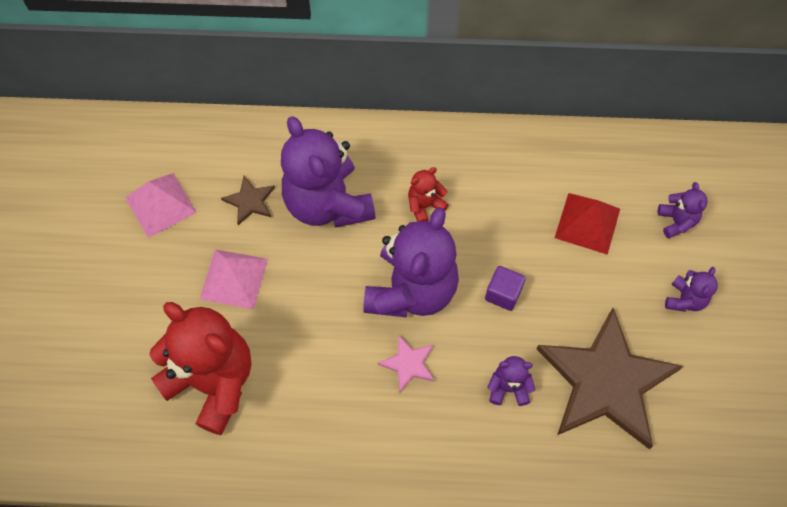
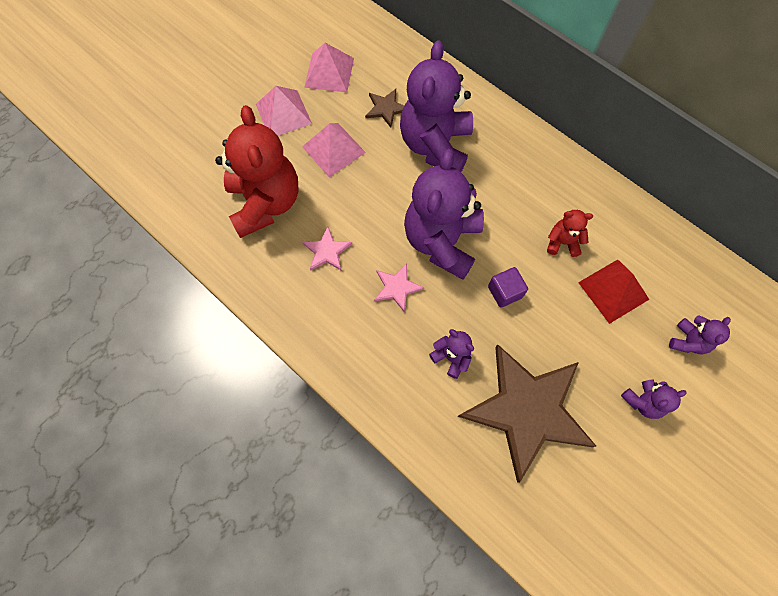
camera: 40 degrees right, 5 degrees up
(150, 280) = (283, 113): none -> pink pyramid
(315, 381) = (327, 251): none -> pink star
(411, 290) = (442, 241): purple teddy bear -> purple teddy bear turned 135 degrees clockwise
(425, 206) = (501, 193): red teddy bear -> red teddy bear (562, 242)

